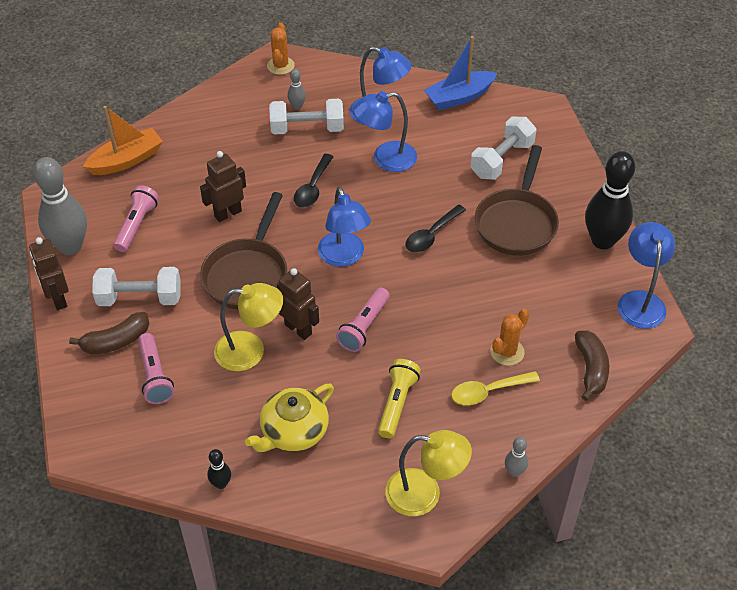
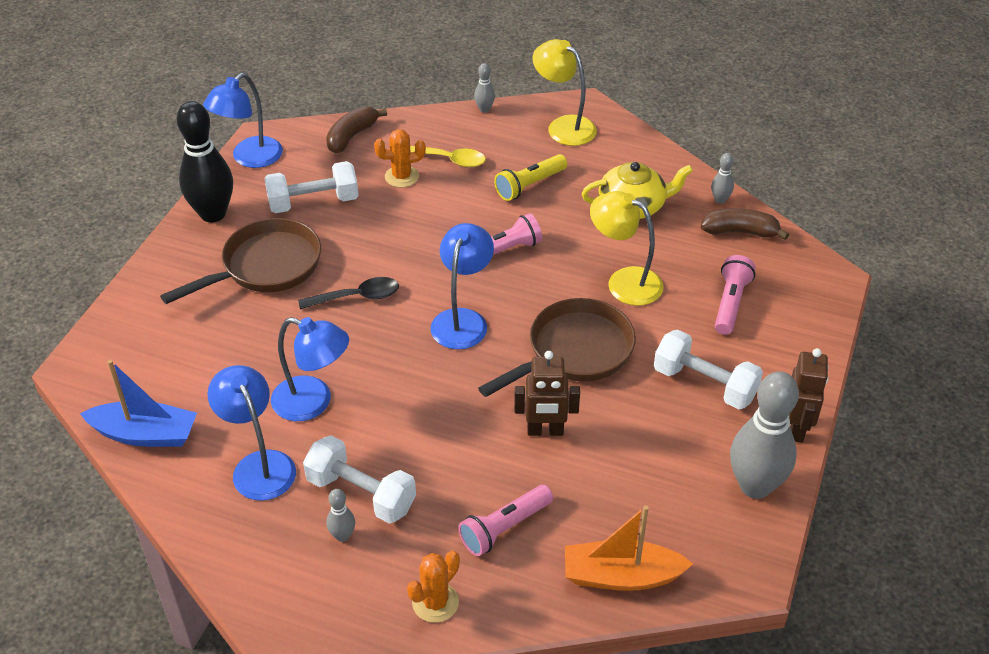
camera: 145 degrees left, 5 degrees down
(116, 341) = (753, 353): brown banana -> brown banana (740, 232)
(137, 225) = (660, 472): pink flashlight -> pink flashlight (504, 528)
(221, 484) = (720, 200): black bowling pin -> grey bowling pin
(280, 66) = (302, 621): orange cactus -> orange cactus (435, 602)
(298, 329) = (564, 278): brown robot -> none
(313, 188) = (425, 411): black spoon -> none
(502, 160) = (198, 334): white dumbbell -> white dumbbell (313, 202)

